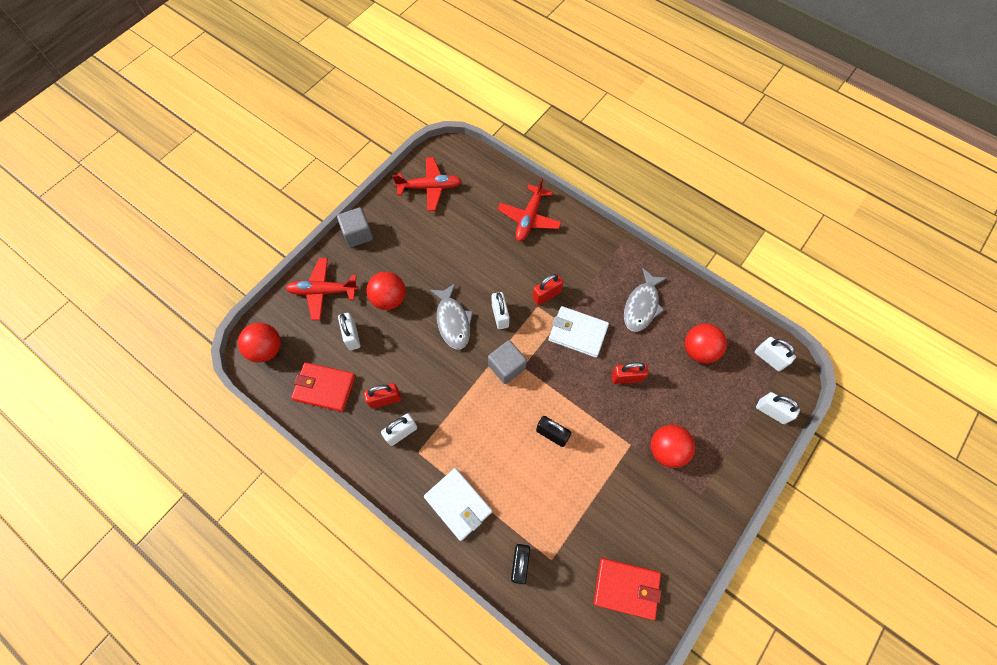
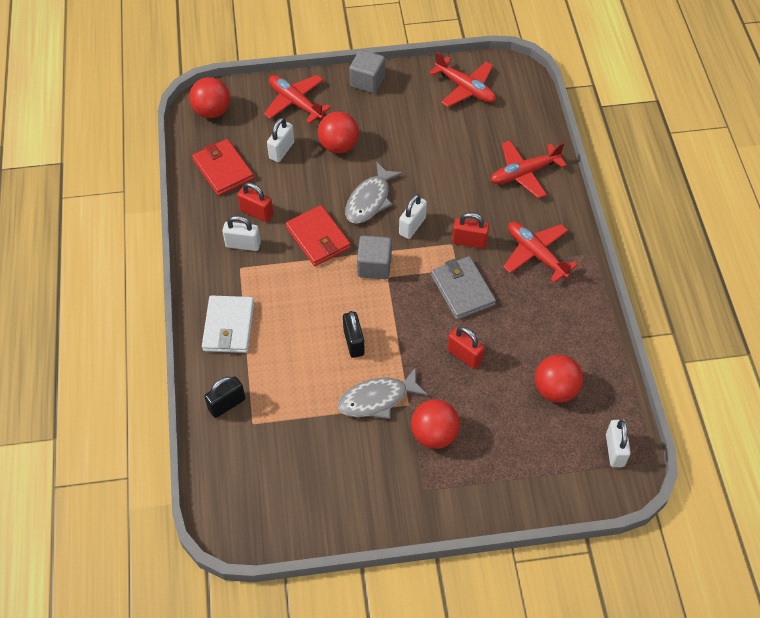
camera: 45 degrees right, 10 degrees down
(578, 333) = (462, 290): white wallet -> grey wallet
(593, 268) = (536, 254): none -> red plane
(626, 588) = (285, 493): red wallet -> red wallet (318, 238)
(642, 306) = (545, 315): grey fish -> grey fish (377, 399)
(771, 411) = (564, 489): white padlock -> none

